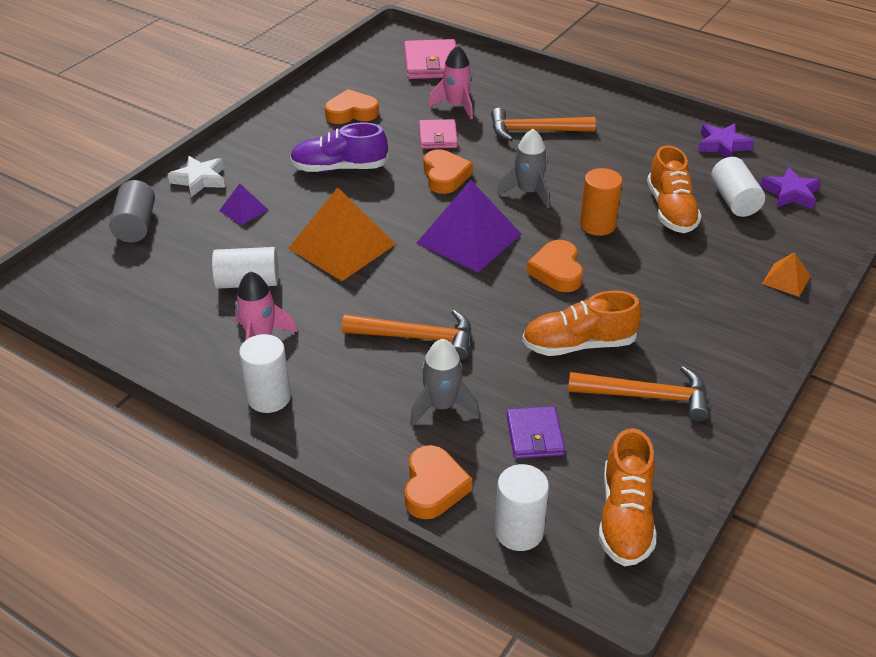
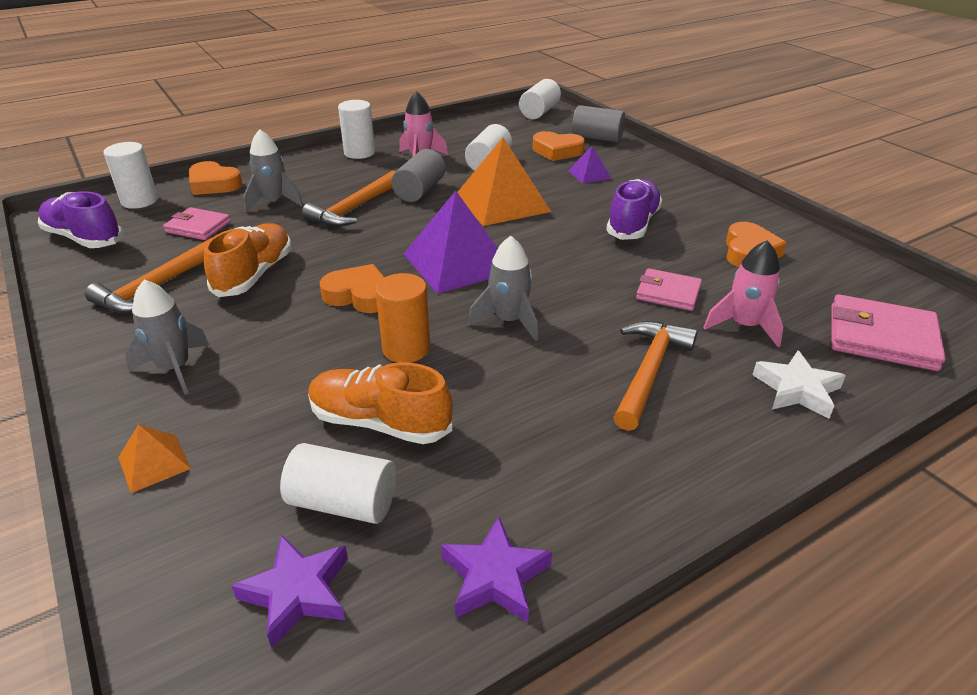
camera: 115 degrees right, 5 degrees down
(57, 288) = (539, 112): none -> white cylinder
(199, 180) = (649, 165): white star -> white star (796, 390)
(347, 307) = (420, 191): none -> grey cylinder
(445, 176) = (579, 277): orange heart -> orange heart (557, 151)
(534, 435) = (198, 227): purple wallet -> pink wallet
(625, 517) = (84, 238): orange shoe -> purple shoe
(717, 320) = (175, 368): none -> grey rocket

